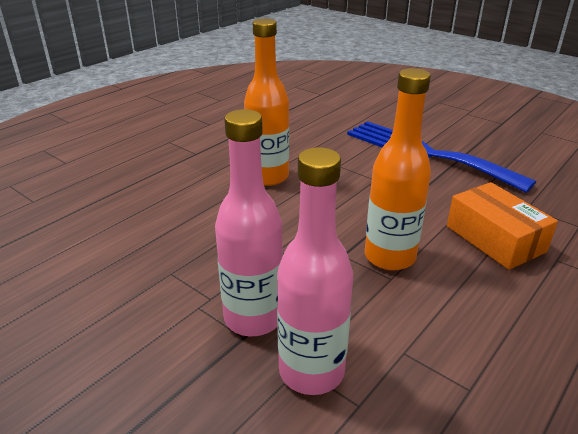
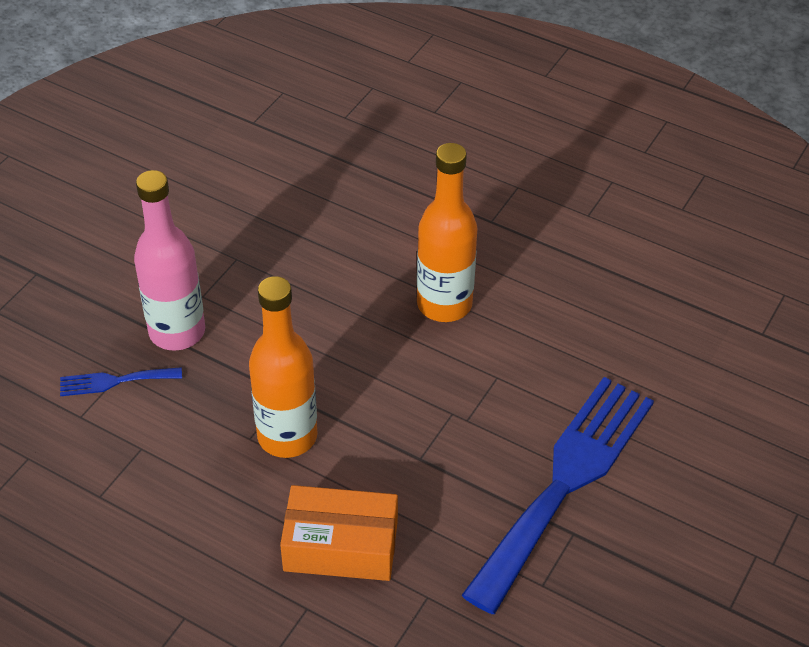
camera: 80 degrees right, 15 degrees up
(311, 371) = (114, 381): pink bottle -> blue fork
(495, 239) = (341, 546): orange box -> orange box turned 45 degrees clockwise

